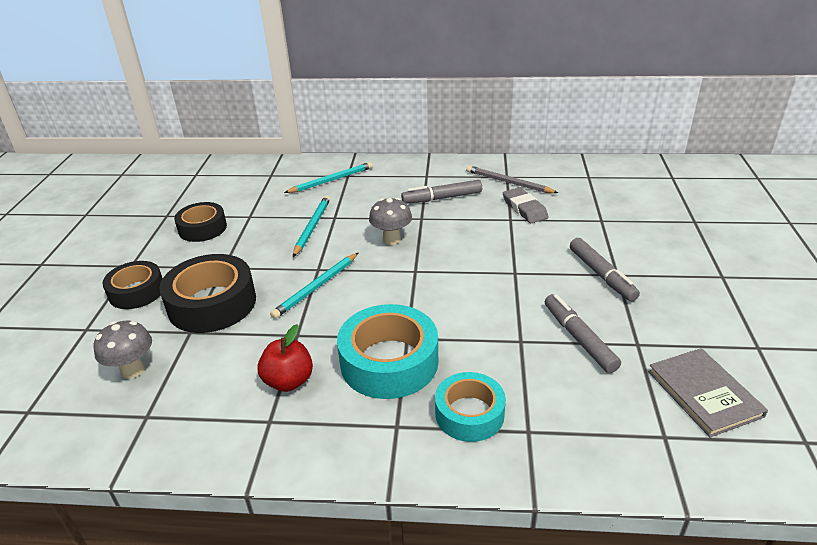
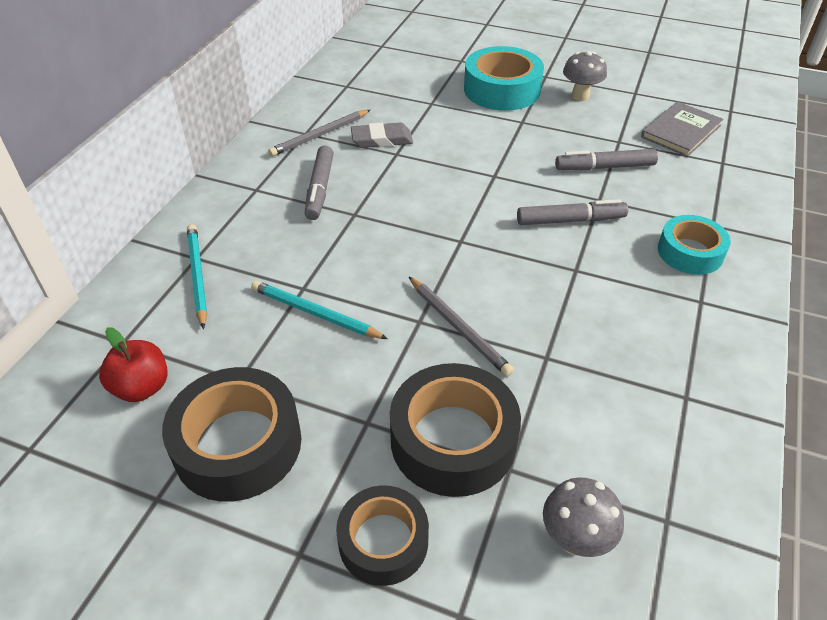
camera: 75 degrees left, 10 degrees up
(202, 228) = (238, 444): black tape -> black tape, size x1.56
(288, 381) = (626, 374): red apple -> red apple (142, 387)
(316, 287) = (459, 327): turquoise pencil -> grey pencil
(389, 362) = (610, 289): turquoise tape -> turquoise tape (502, 90)
(391, 239) = (387, 246): grey mushroom -> grey mushroom (580, 96)
(601, 275) = (520, 129): grey marker -> grey marker (570, 220)
(704, 393) = (680, 131): grey book -> grey book turned 45 degrees counterclockwise

